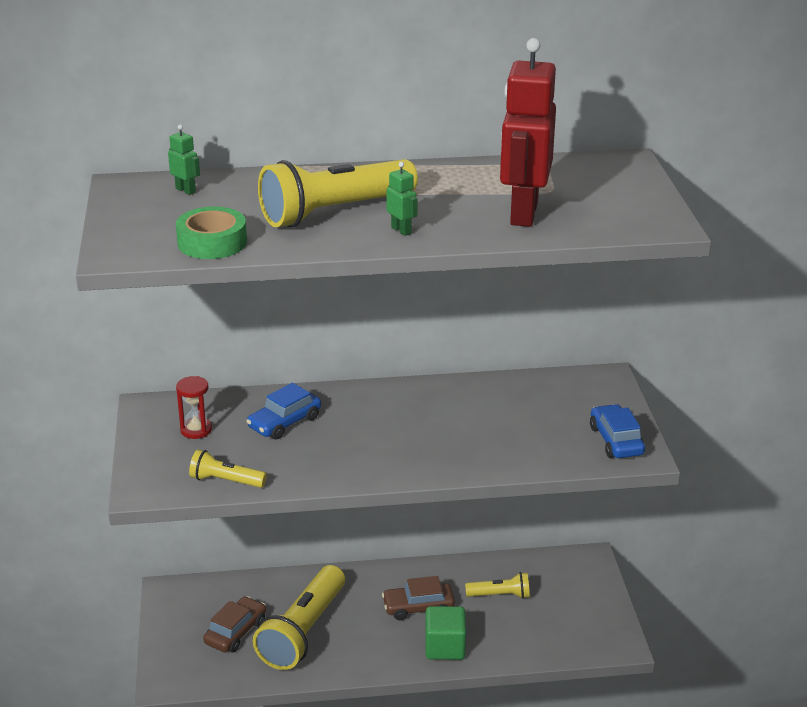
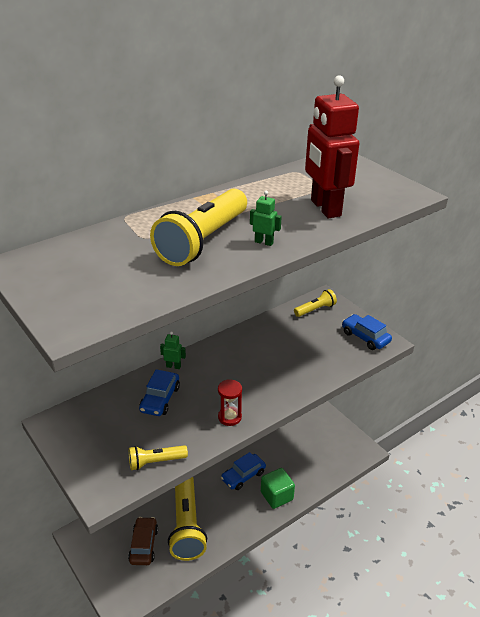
camera: 30 degrees left, 5 degrees up
(186, 190) = (72, 254): green robot -> green robot (173, 366)
(196, 430) = (102, 429): red hourglass -> red hourglass (229, 417)
(212, 242) = (139, 293): green tape -> none
(418, 607) = (243, 476): brown car -> blue car
(500, 595) = (282, 447): yellow flashlight -> yellow flashlight (315, 309)

